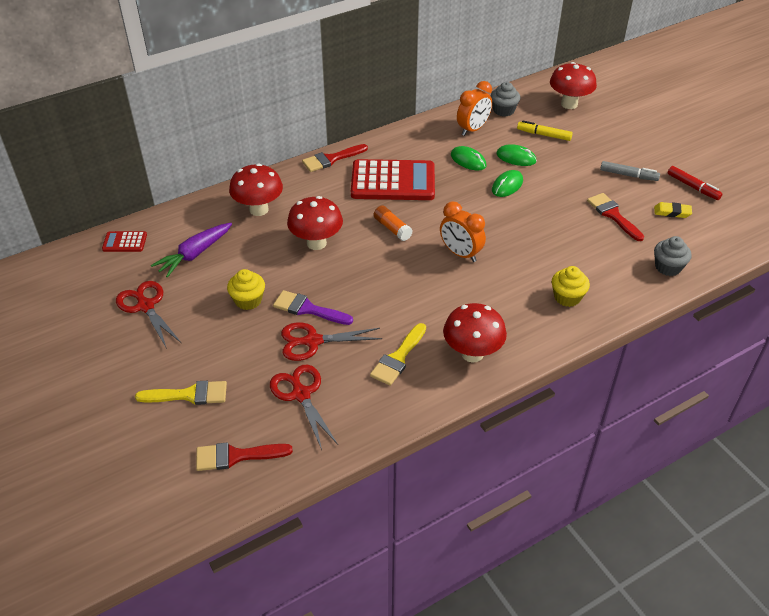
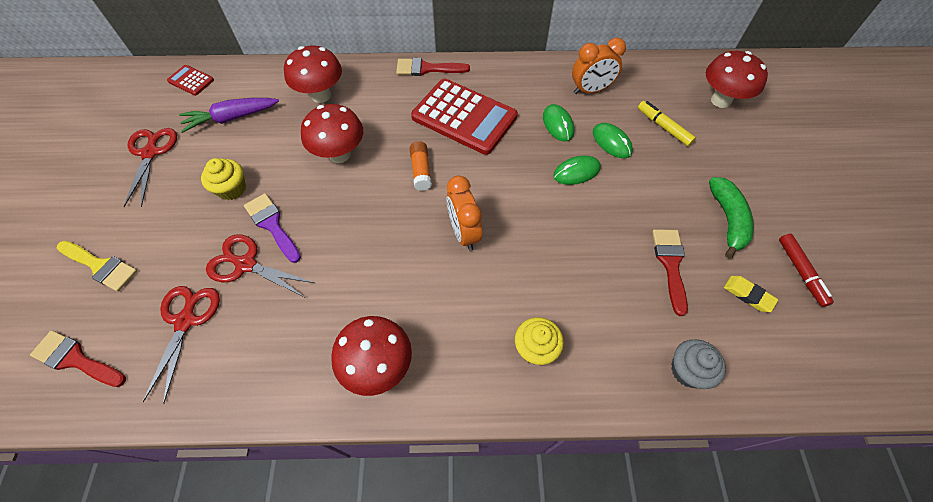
camera: 30 degrees right, 15 degrees up
(398, 358) = (304, 329): yellow brush -> none
(503, 110) = (640, 80): grey cupcake -> none
(628, 175) = (727, 220): grey marker -> green banana

